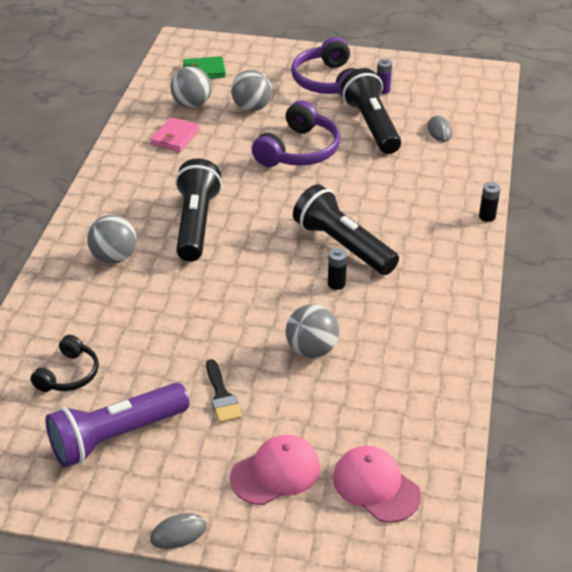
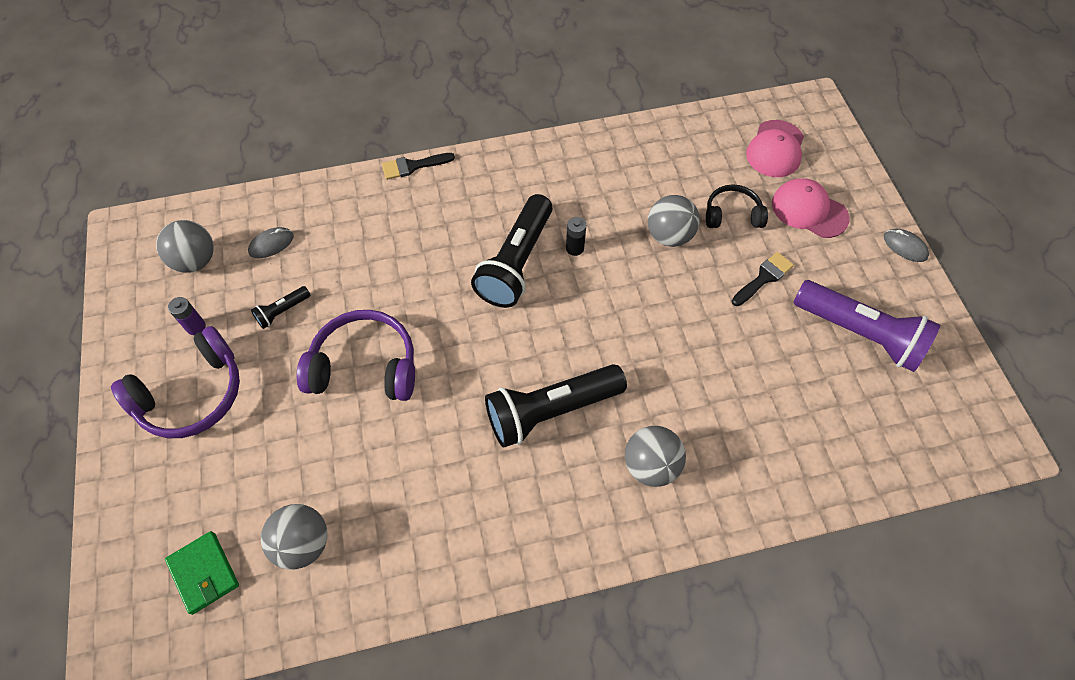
camera: 115 degrees left, 20 degrees up
(69, 374) = (826, 412): black headphones -> black headphones (732, 215)
(175, 137) = (391, 523): pink wallet -> none
(252, 108) = (286, 460): grey ball -> grey ball (195, 261)
(372, 125) = (282, 311): black flashlight -> black flashlight, size x0.44
(487, 216) = (413, 166): black battery -> black brush

